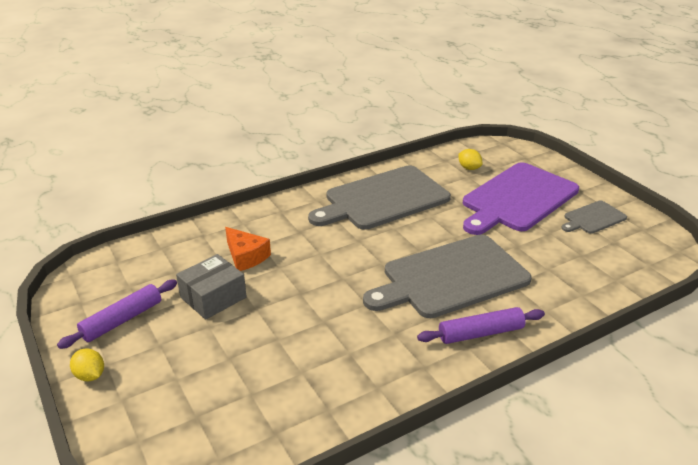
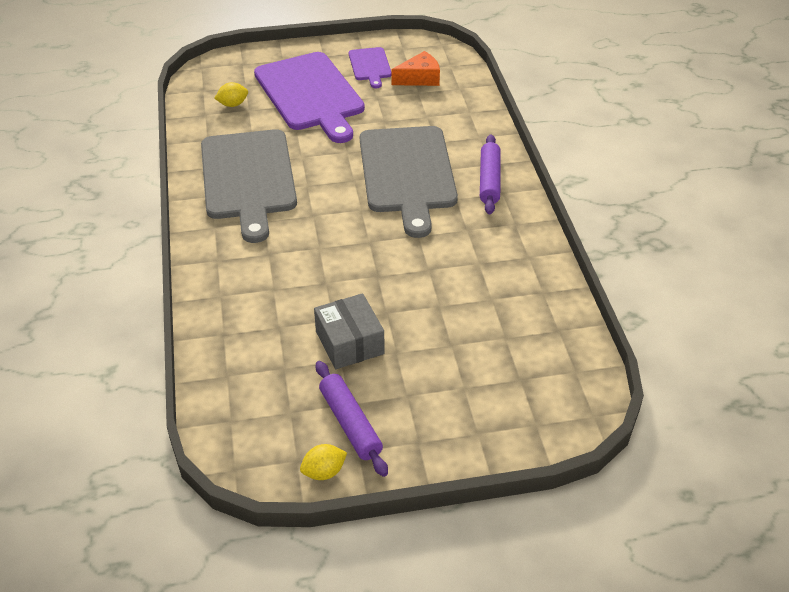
camera: 70 degrees left, 10 degrees up
(90, 375) = (431, 457): yellow lemon -> yellow lemon (324, 472)
(246, 256) = (290, 305): orange cheese -> orange cheese (419, 78)
(593, 218) = (370, 66): grey cutting board -> purple cutting board

